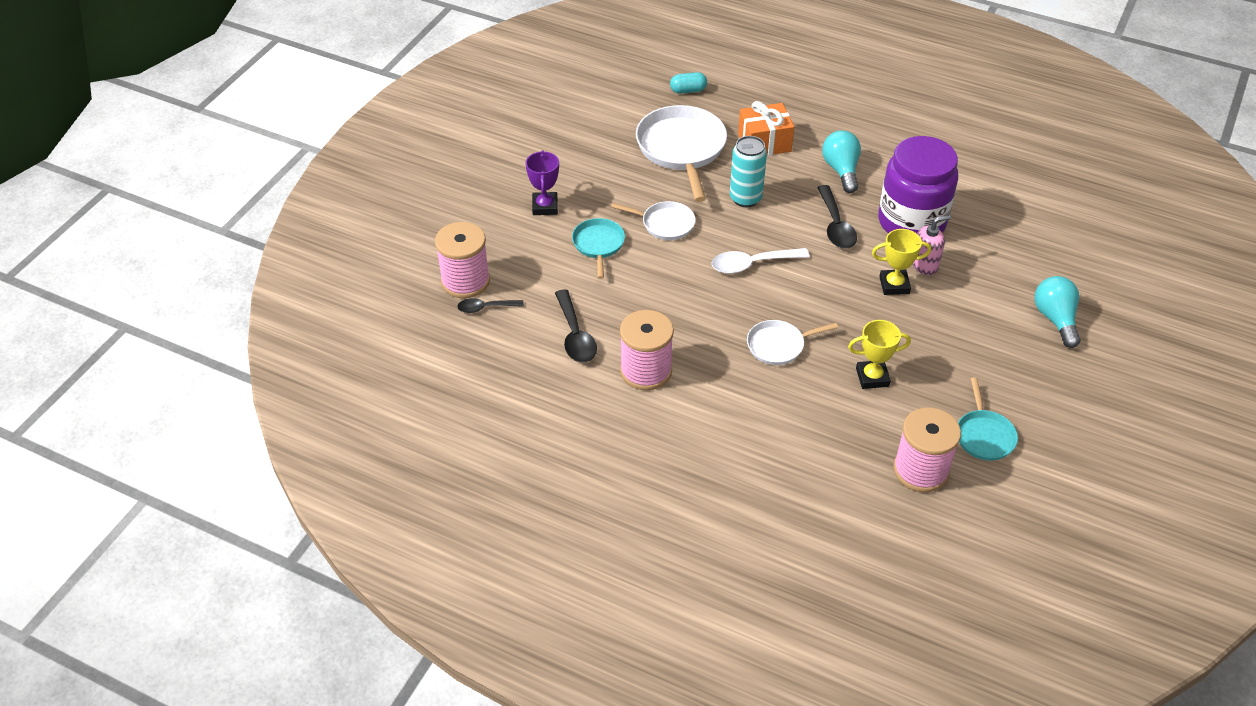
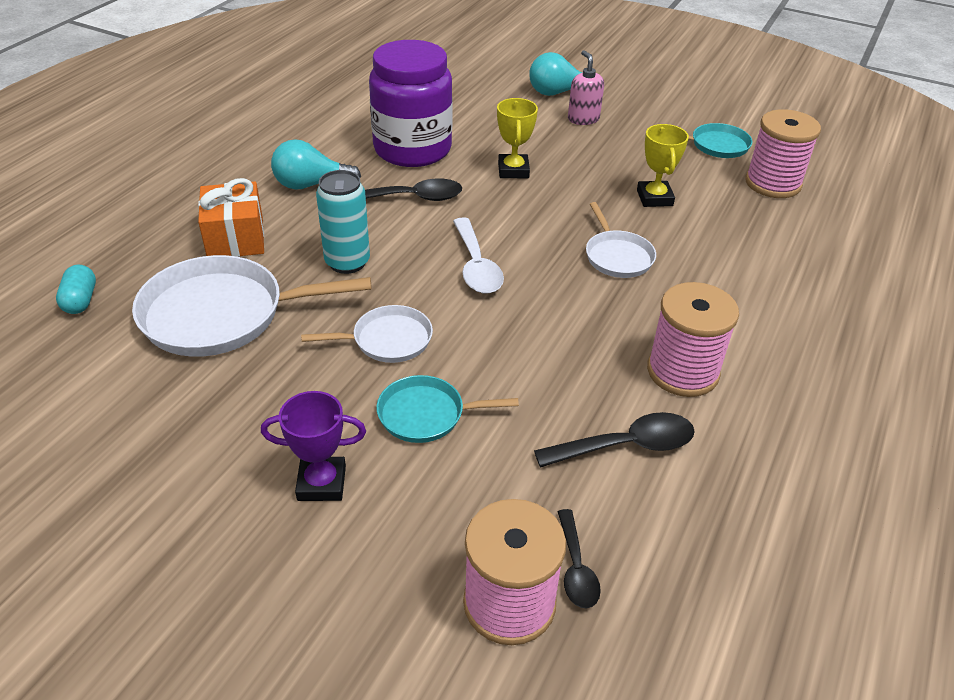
camera: 90 degrees left, 5 degrees down
(665, 224) = (387, 340): white pan -> white pan turned 60 degrees clockwise
(925, 265) = (482, 149): pink soap dispenser -> pink soap dispenser (583, 119)

